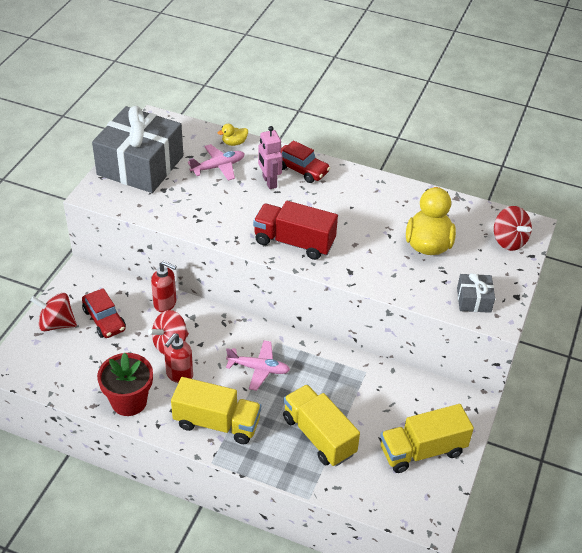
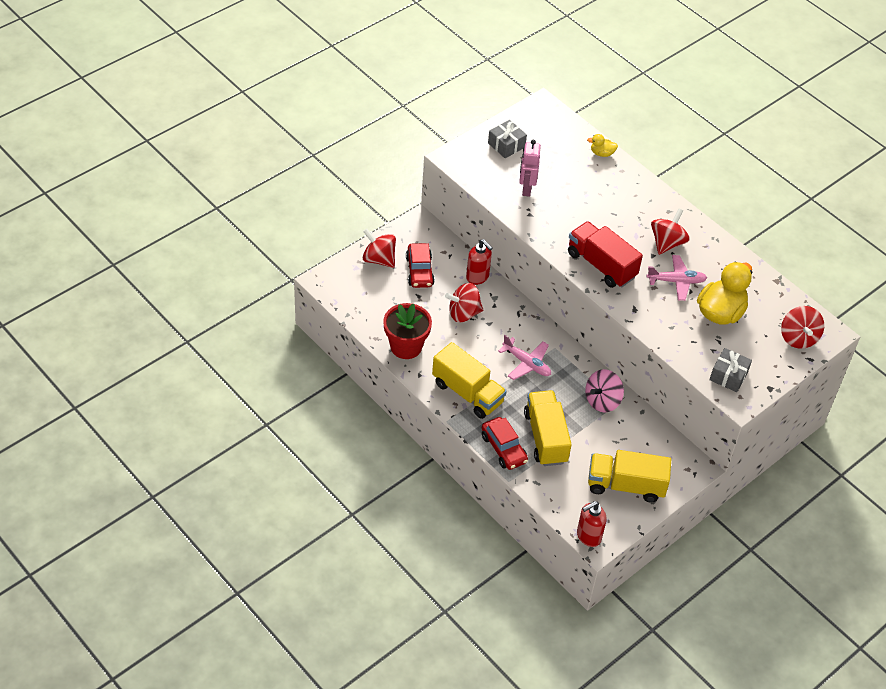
camera: 25 degrees right, 5 degrees up
(140, 165) = (506, 145): grey gift -> grey gift, size x0.44
(179, 375) = (457, 341): red soap dispenser -> red soap dispenser (588, 536)
(218, 167) = (574, 171): pink plane -> pink plane (676, 281)
(269, 182) = (612, 202): pink robot -> pink robot (526, 189)
(301, 170) = (648, 201): red car -> red car (503, 449)
(341, 200) = (667, 243): none -> red spinning top
(351, 375) = (602, 401): none -> pink spinning top

